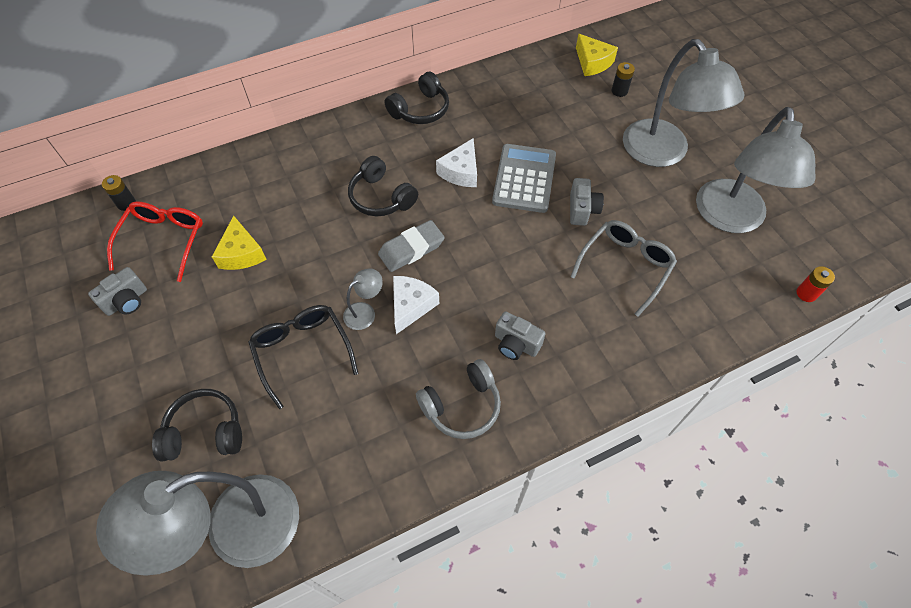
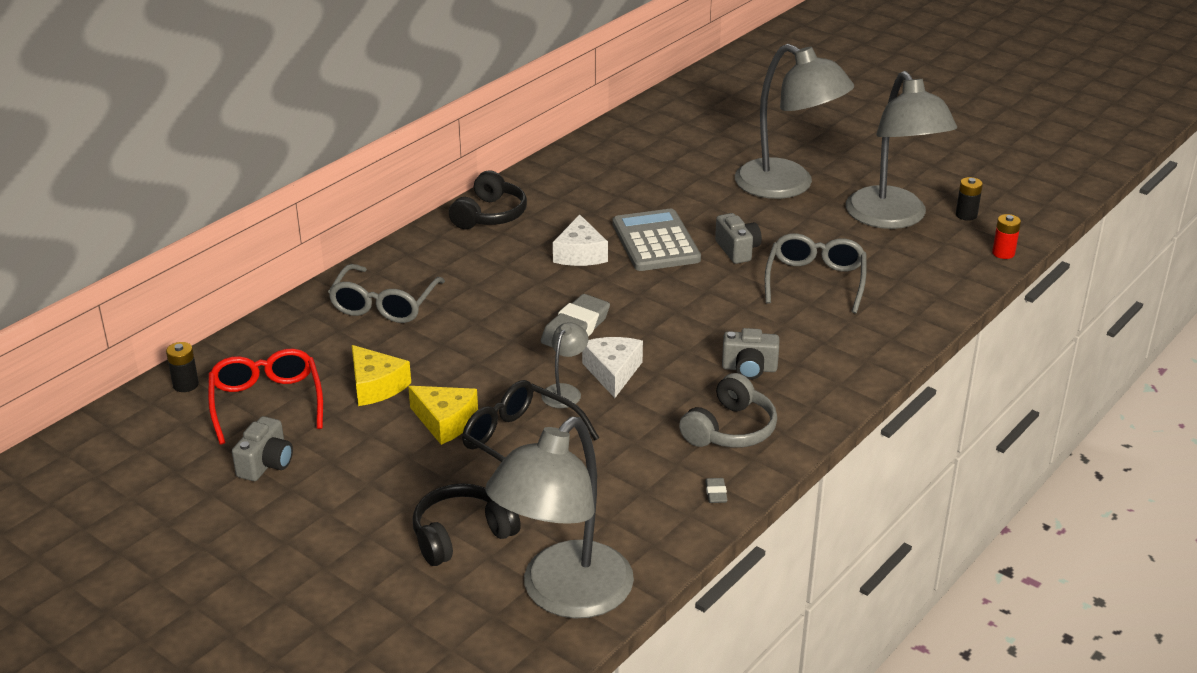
camera: 25 degrees left, 25 degrees down
(295, 174) = (384, 305): none -> grey glasses
(381, 197) = (505, 297): black headphones -> none
(409, 472) = (716, 493): none -> grey eraser
(592, 62) = (656, 131): yellow cheese -> yellow cheese (445, 421)
(619, 91) = (703, 148): black battery -> black battery (966, 215)

